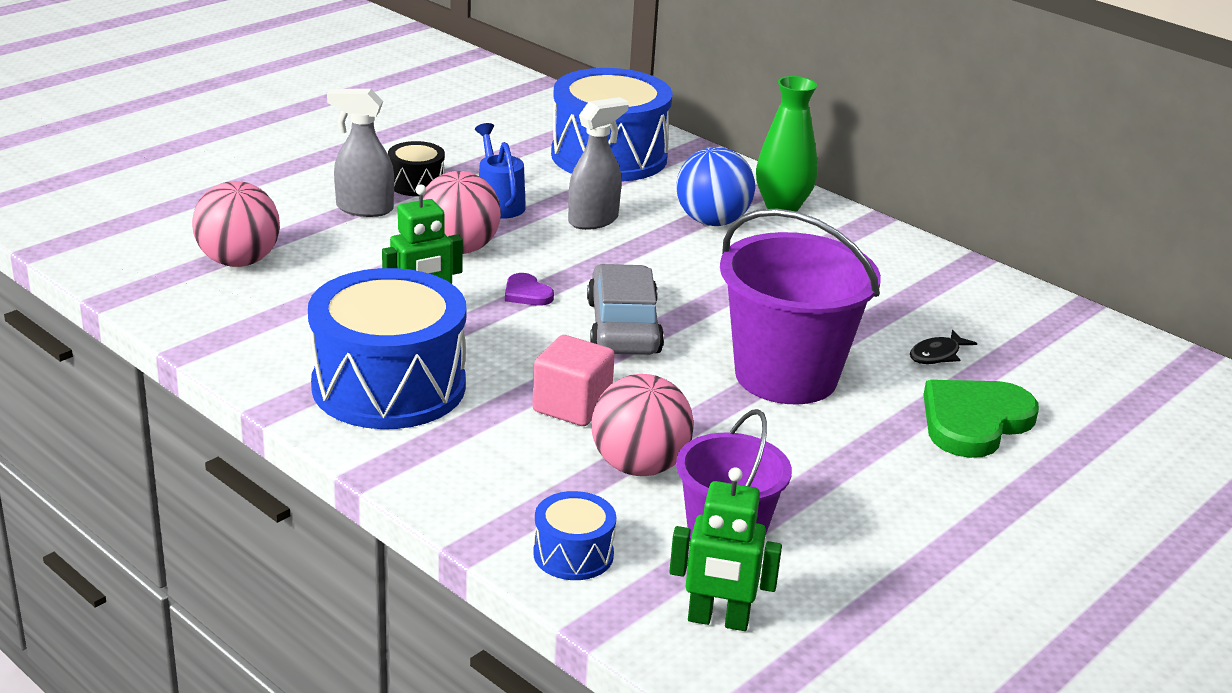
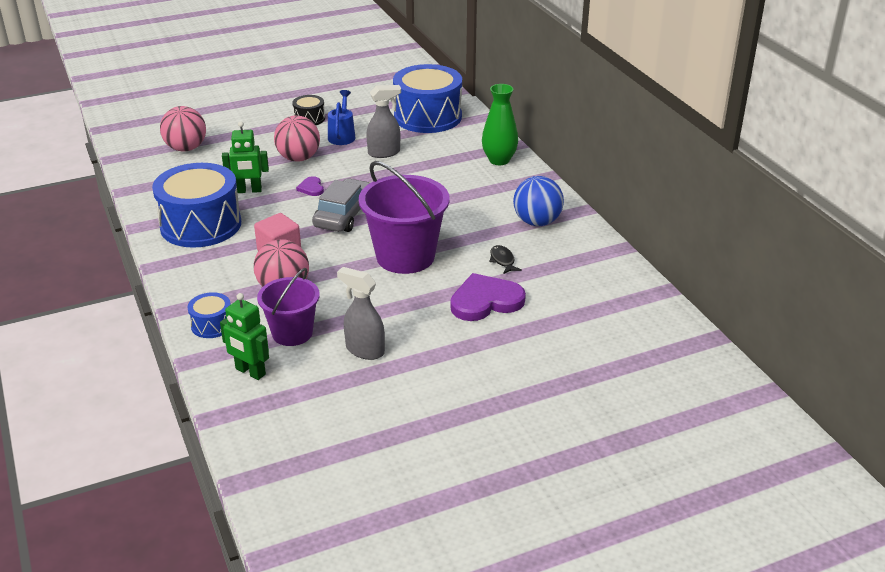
camera: 25 degrees right, 5 degrees up
(364, 209) = (270, 129): grey spray bottle -> grey spray bottle (364, 350)
(712, 221) = (449, 163): blue ball -> blue ball (537, 222)
(937, 355) = (502, 260): black fish -> black fish turned 90 degrees clockwise
(974, 421) = (485, 301): green heart -> purple heart

